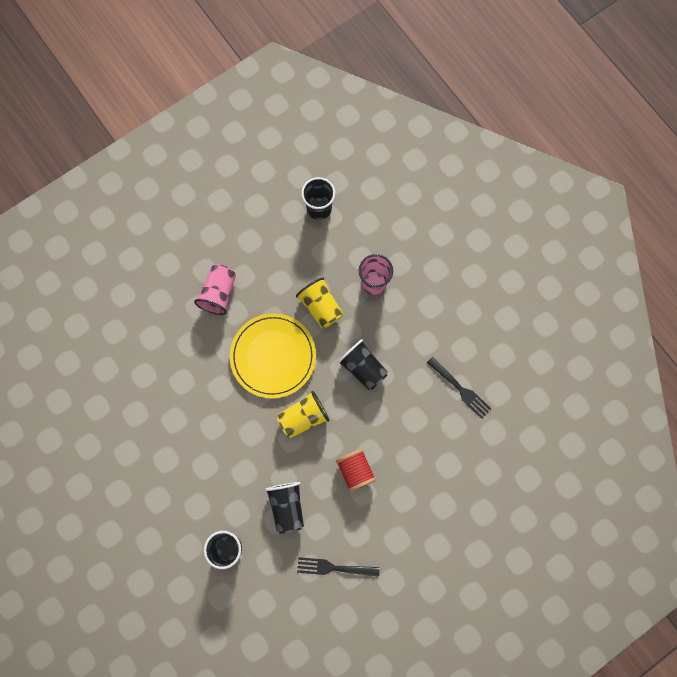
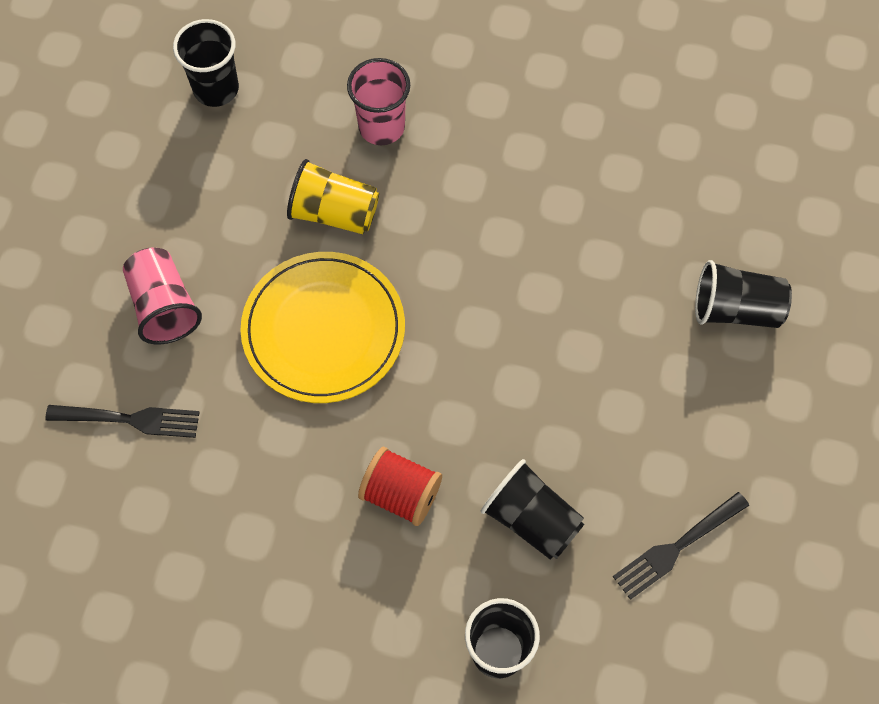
camera: 40 degrees left, 10 degrees down
(303, 417) = (443, 377): yellow cup -> none
(355, 471) = (584, 390): red spool -> red spool (401, 494)
(363, 368) = (468, 247): black cup -> black cup (736, 309)
(460, 389) = (624, 173): black fork -> black fork (128, 420)

